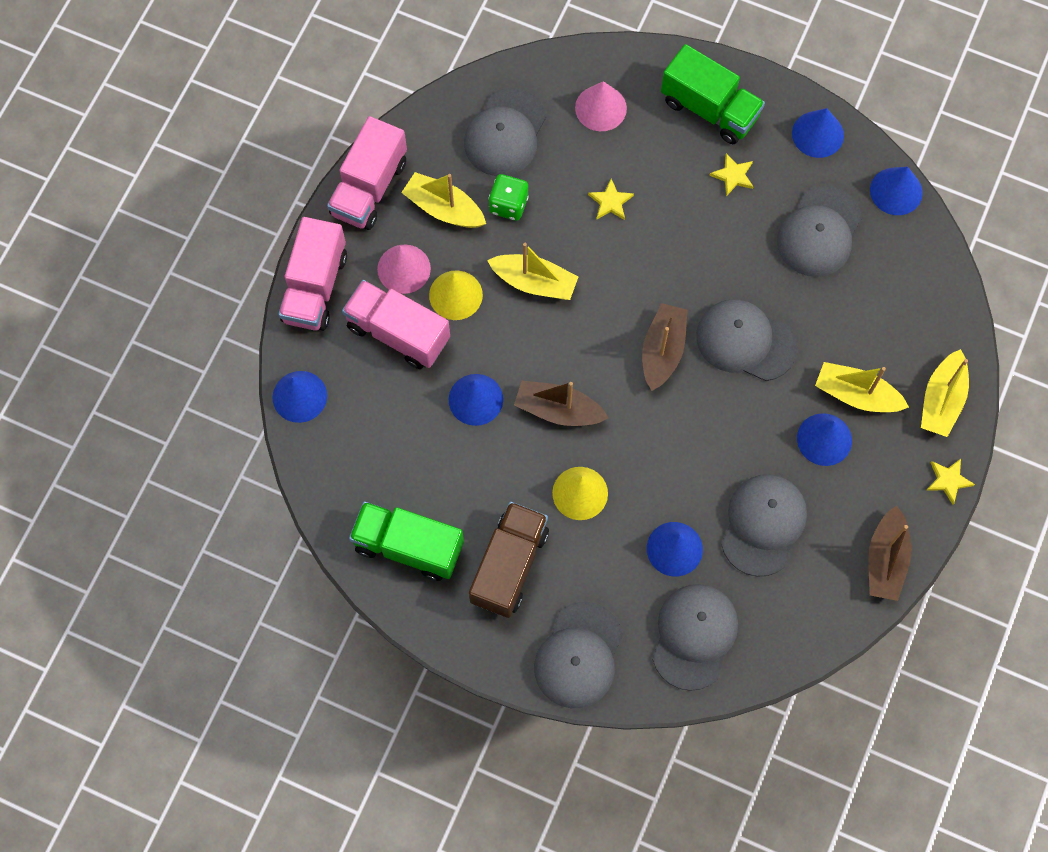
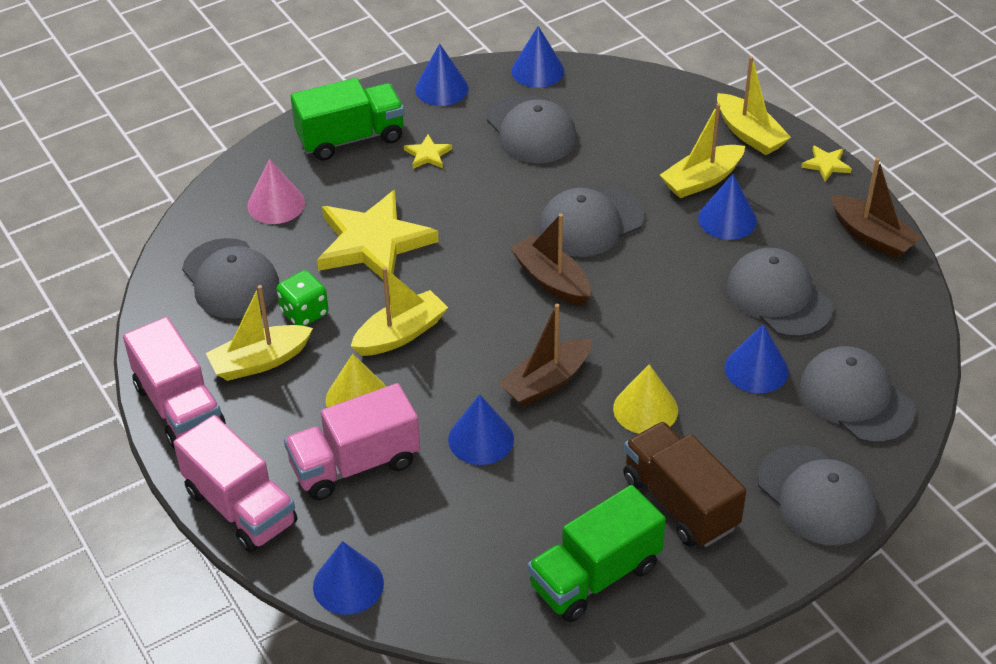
camera: 55 degrees left, 25 degrees down
(404, 269) = (291, 424): pink cone -> none
(610, 202) = (373, 242): yellow star -> yellow star, size x2.42

